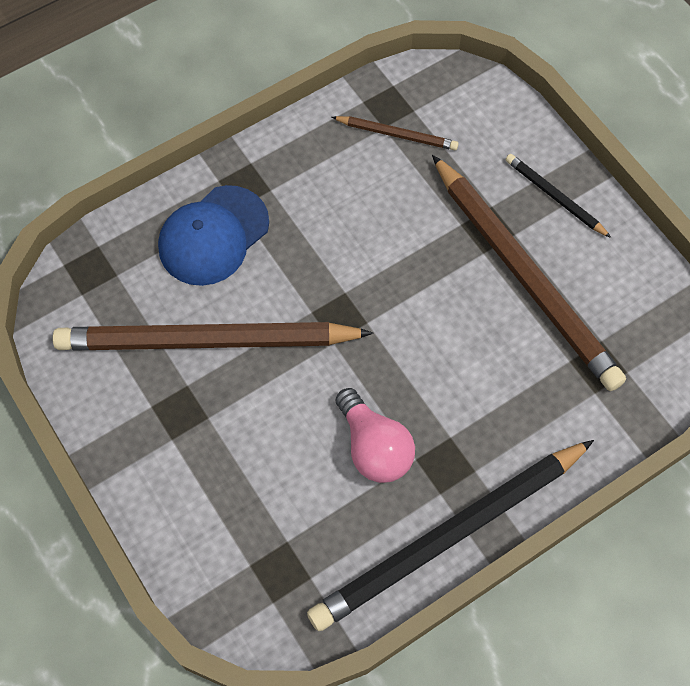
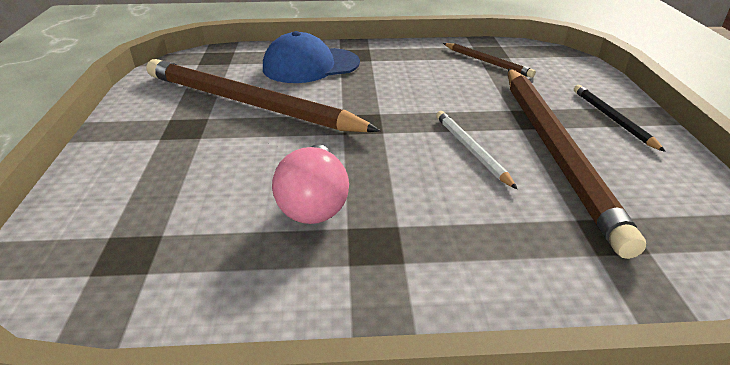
camera: 30 degrees right, 30 degrees down
(449, 535) = (327, 306): black pencil -> none
(457, 311) = (471, 150): none -> white pencil

